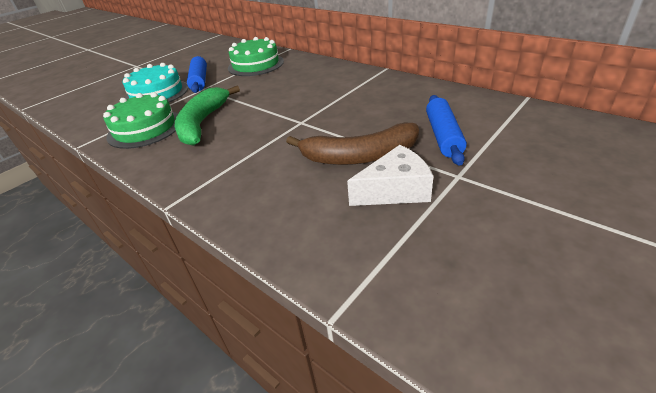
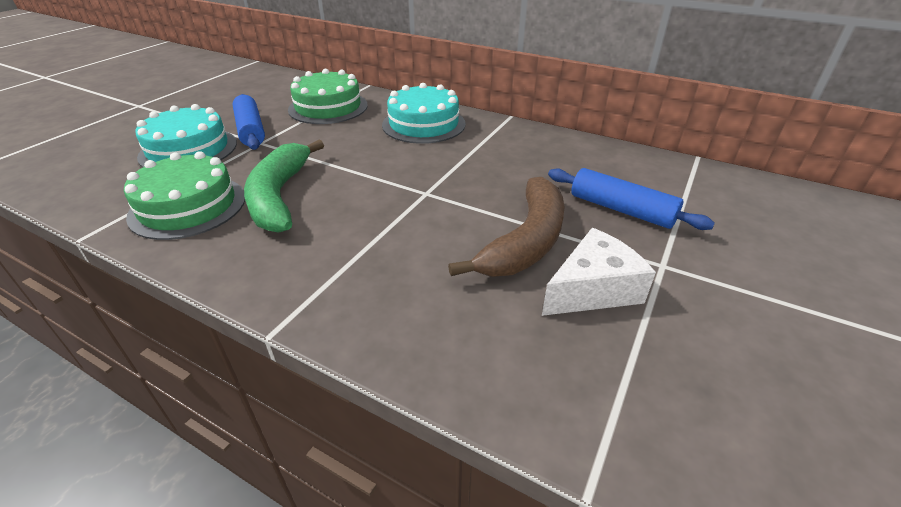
camera: 15 degrees left, 0 degrees up
(318, 75) = (423, 124): none -> turquoise cake
(359, 156) = (526, 241): brown banana -> brown banana turned 45 degrees counterclockwise
(443, 136) = (621, 210): blue rolling pin -> blue rolling pin turned 45 degrees counterclockwise

